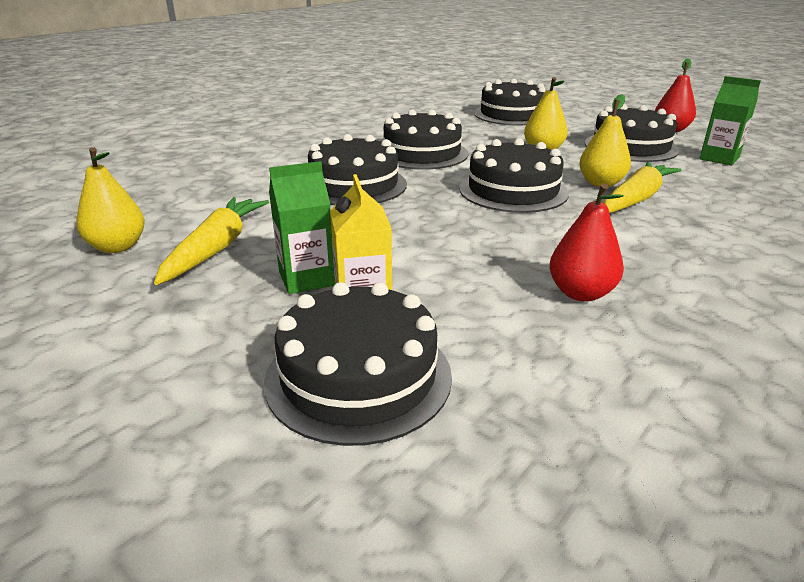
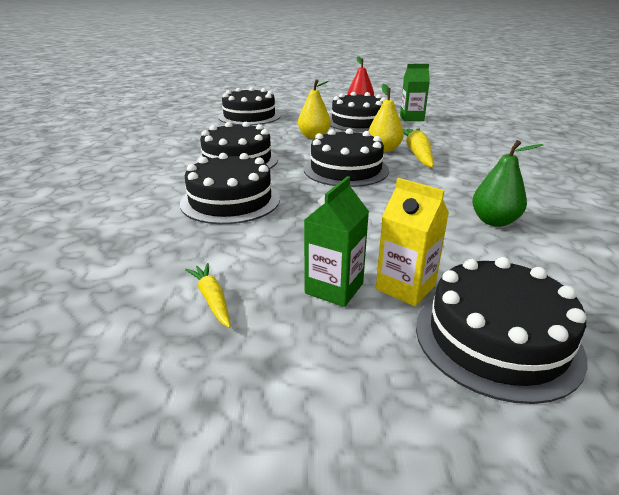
camera: 40 degrees left, 0 degrees up
(117, 247) = (101, 346): yellow pear -> none
(216, 248) = (212, 299): yellow carrot -> yellow carrot, size x0.55
(581, 293) = (494, 221): red pear -> green pear

